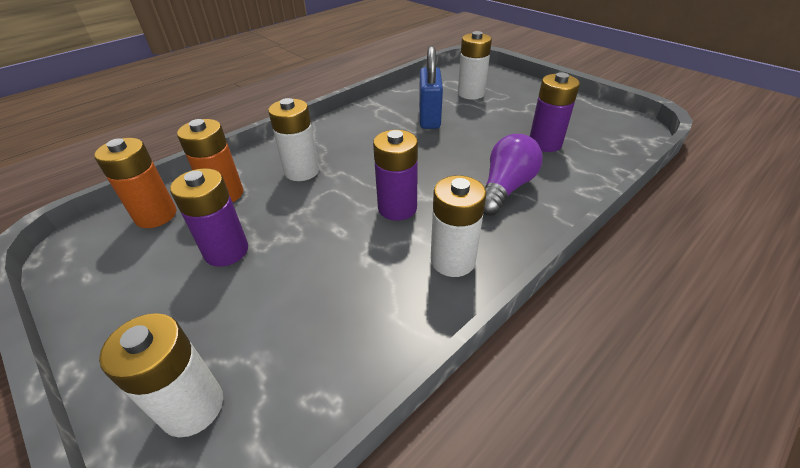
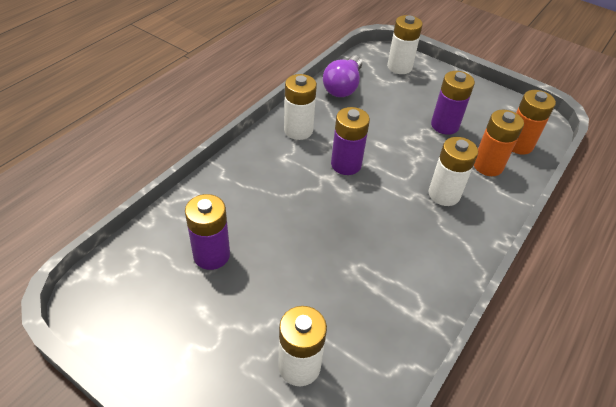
camera: 165 degrees right, 5 degrees up
(429, 118) = (348, 293): blue padlock -> none
(505, 188) = (260, 190): purple light bulb -> purple light bulb (343, 87)

